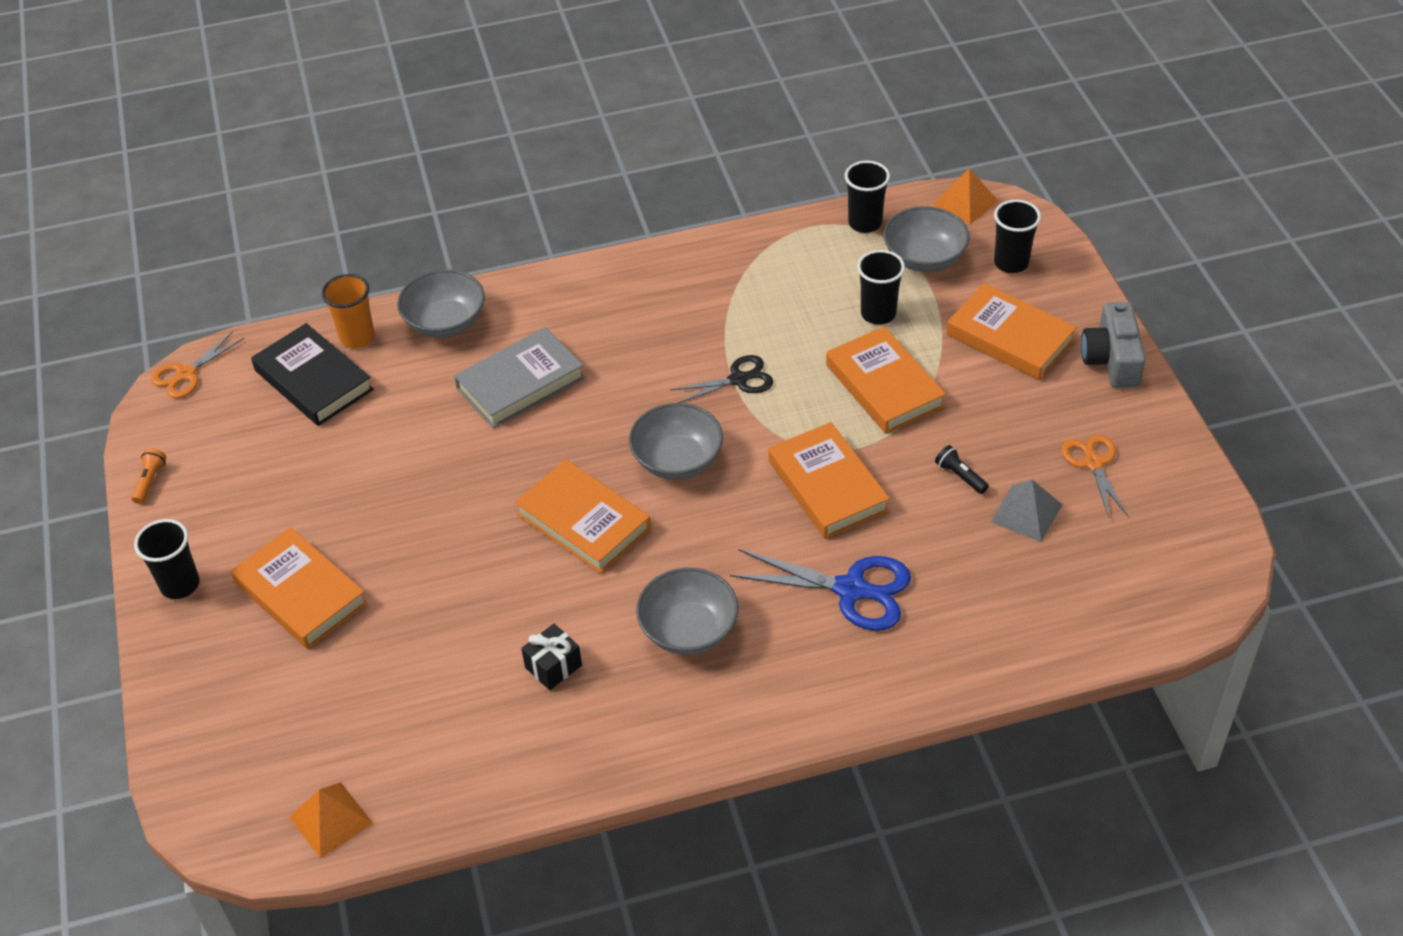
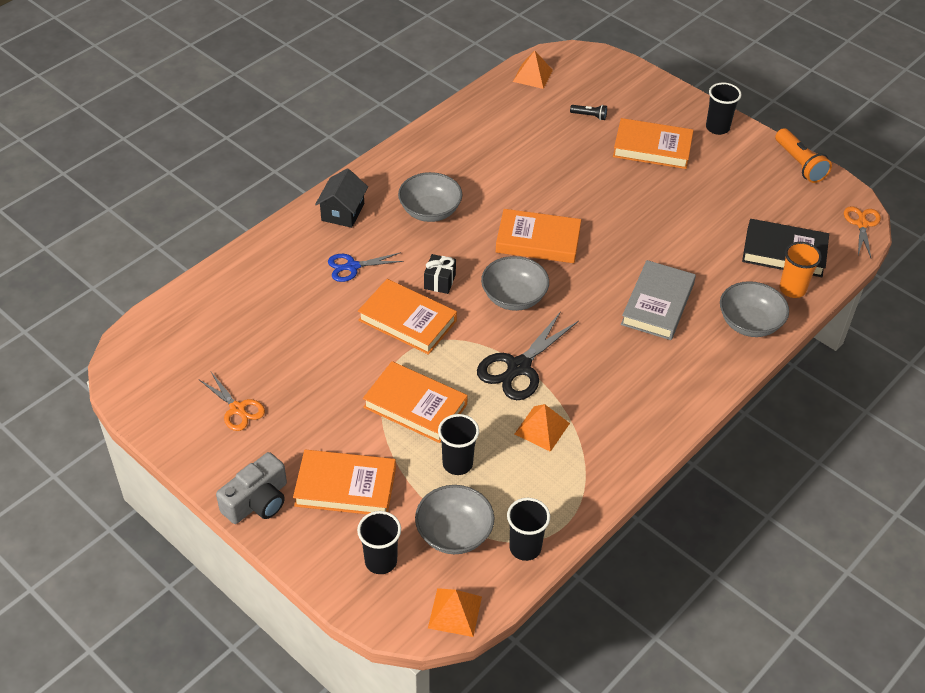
camera: 145 degrees right, 0 degrees up
(150, 481) = (800, 164): orange flashlight -> orange flashlight, size x1.87
(553, 666) = (487, 168): black gift -> black gift (439, 281)
(738, 379) = (519, 367): black scissors -> black scissors, size x1.59
(765, 311) = (542, 428): none -> orange pyramid
(812, 684) = (343, 212): none -> black house
(851, 590) = (352, 267): blue scissors -> blue scissors, size x0.63
(960, 476) = (325, 362): black flashlight -> black flashlight (589, 116)
(1026, 513) = (268, 355): grey pyramid -> none
(1112, 359) = (257, 501): grey camera -> grey camera turned 75 degrees clockwise

